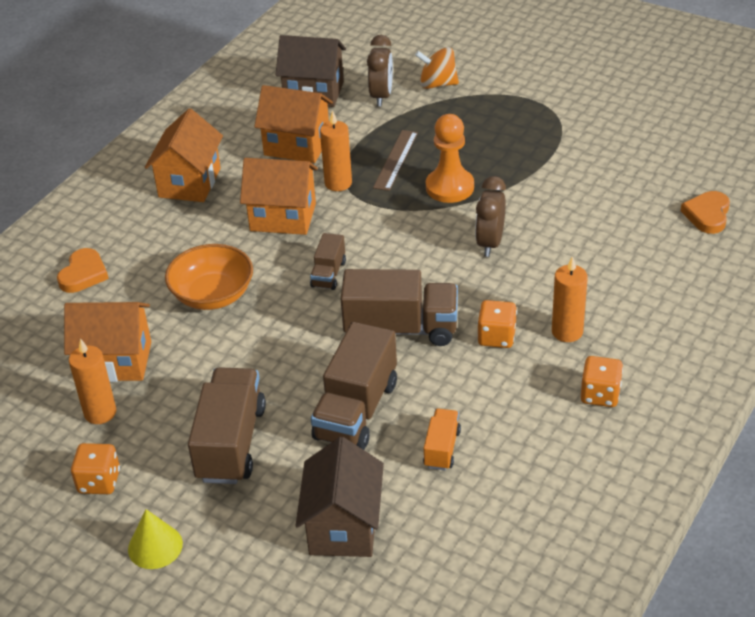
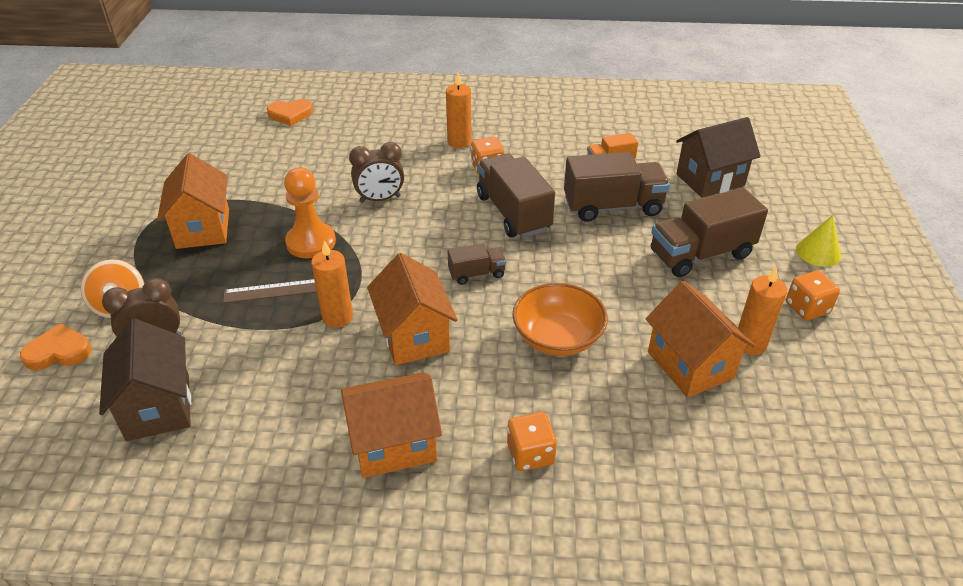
camera: 120 degrees left, 0 degrees up
(83, 274) = (605, 460): orange heart -> orange heart (58, 352)
(297, 146) = (281, 376): orange house -> orange house (203, 228)
(600, 394) = (509, 118): orange dice -> orange dice (530, 454)

